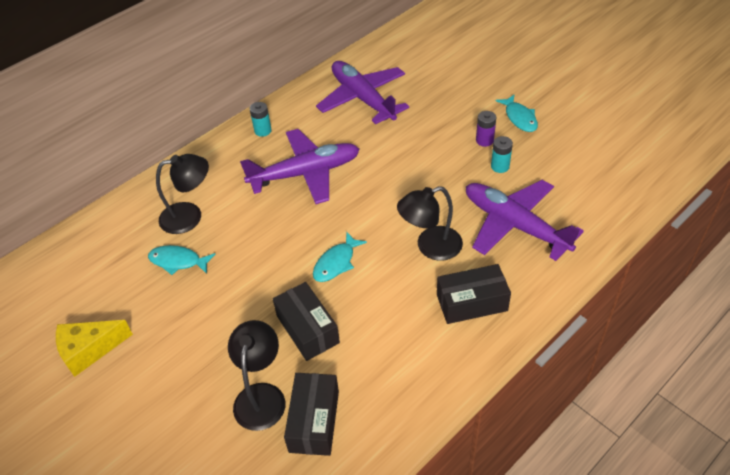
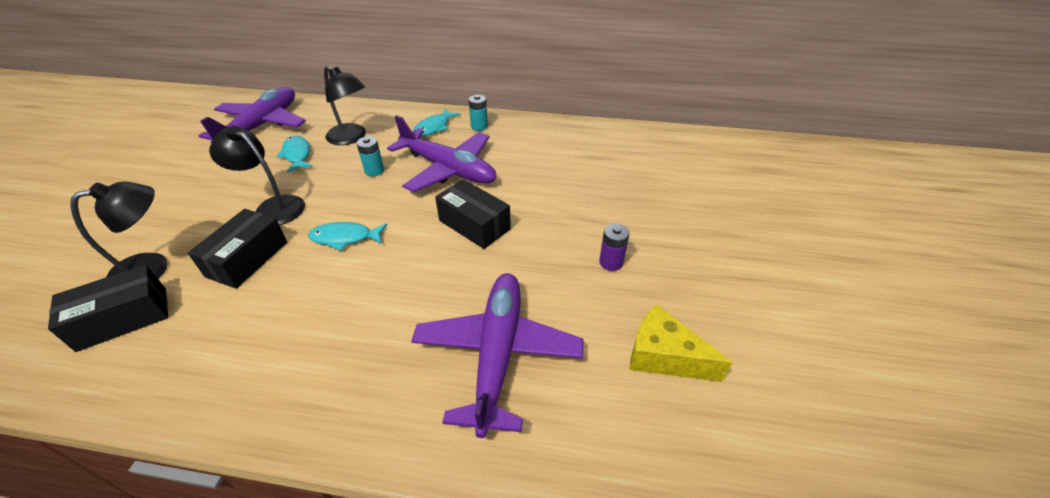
camera: 50 degrees right, 5 degrees down
(89, 350) = (183, 159): yellow cheese -> yellow cheese (664, 356)
(362, 99) = (577, 156): purple plane -> purple plane (262, 125)
(430, 247) = (410, 294): black lamp -> black lamp (273, 207)
(471, 302) = (342, 371): black box -> black box (474, 225)
(500, 166) = (583, 294): turquoise battery -> turquoise battery (374, 171)
(519, 118) = (680, 274): turquoise fish -> turquoise fish (434, 127)

